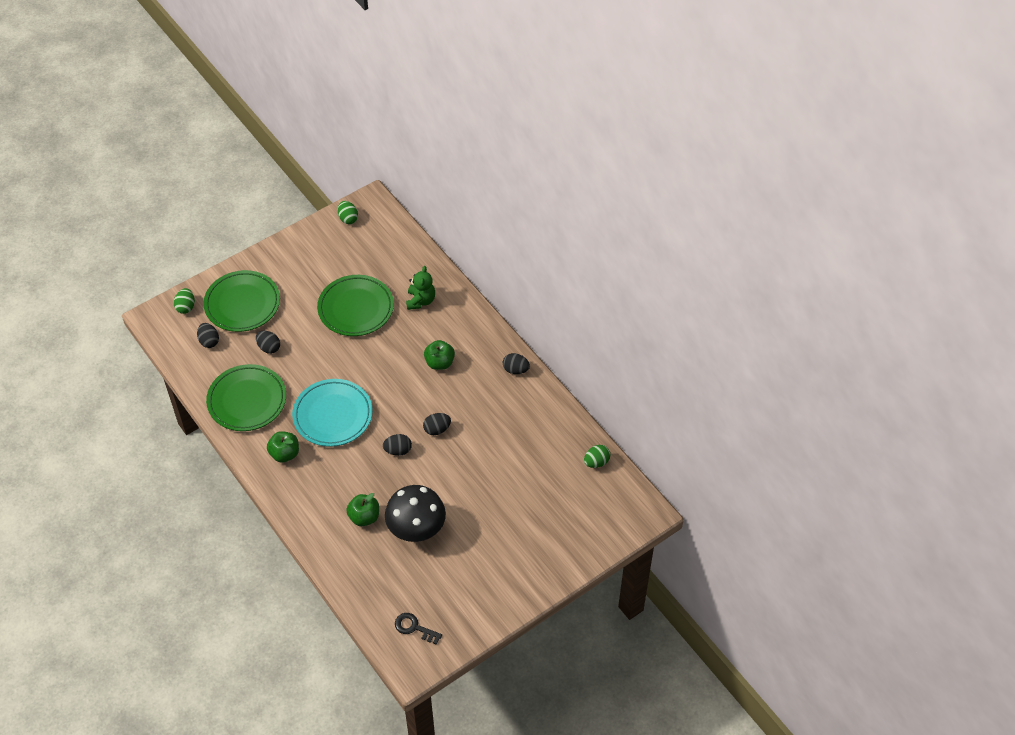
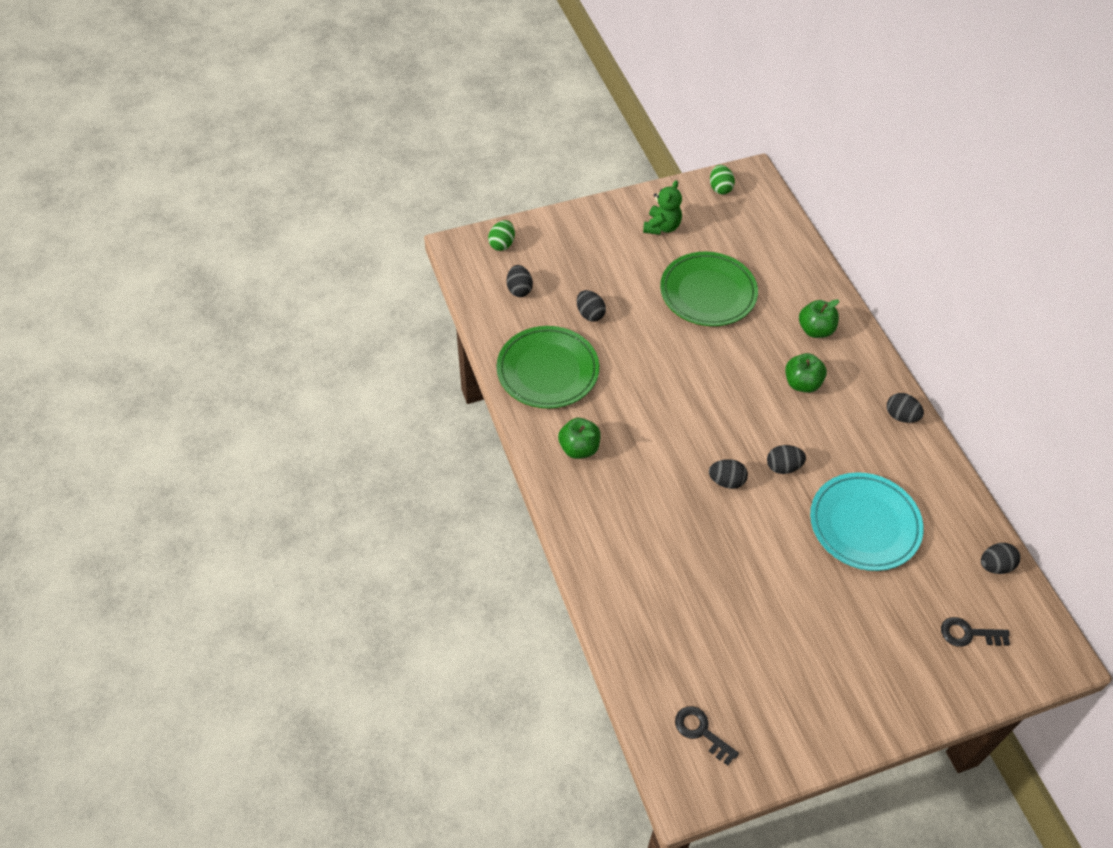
camera: 15 degrees right, 0 degrees up
(242, 304) = (570, 256): green plate -> none
(333, 415) = (651, 415): turquoise plate -> turquoise plate (864, 524)
(364, 517) = (664, 557): green apple -> green apple (815, 330)
(416, 528) = (731, 591): black mushroom -> none
(420, 301) = (791, 302): green teddy bear -> green teddy bear (661, 227)
(584, 514) = (968, 634): none -> black key
(596, 462) = (995, 566): green egg -> black egg

